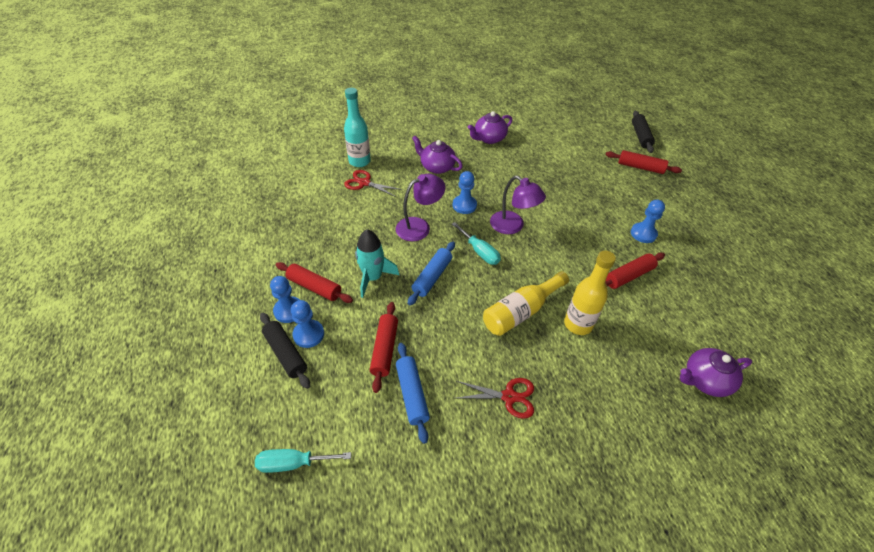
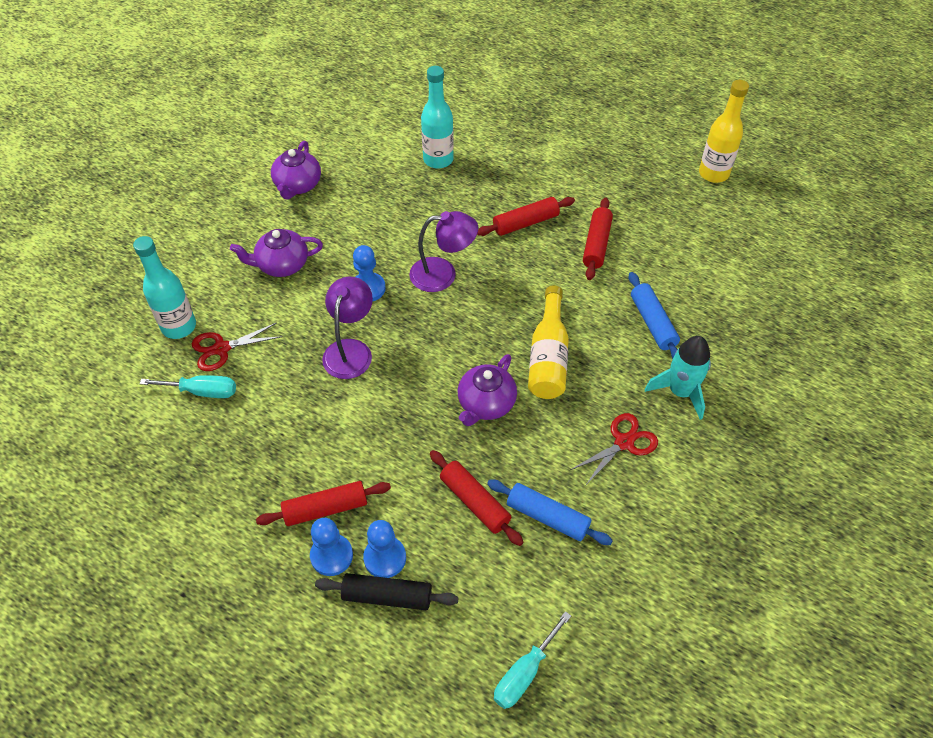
camera: 45 degrees left, 5 degrees up
(373, 277) = (373, 445): turquoise rocket -> turquoise rocket (680, 392)
(432, 277) = (430, 393): blue rolling pin -> blue rolling pin (652, 323)
(480, 252) = (443, 328): turquoise screwdriver -> turquoise screwdriver (202, 391)
(578, 324) = (605, 327): yellow bottle -> yellow bottle (713, 174)
(580, 171) = (438, 160): none -> turquoise bottle
(640, 136) = (451, 73): black rolling pin -> none
(640, 167) = (489, 113): red rolling pin -> red rolling pin (525, 223)
(643, 234) = (565, 189): blue pawn -> none
(705, 380) = (740, 294): purple teapot -> purple teapot (486, 404)

